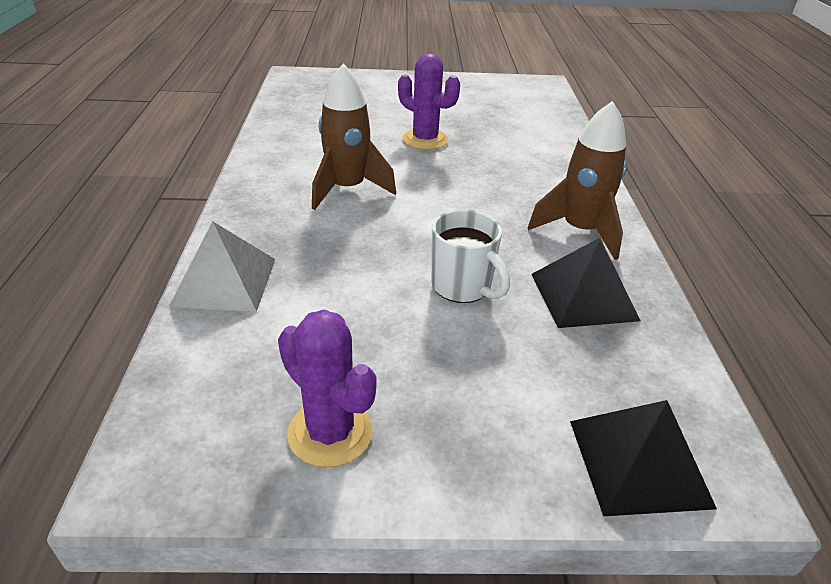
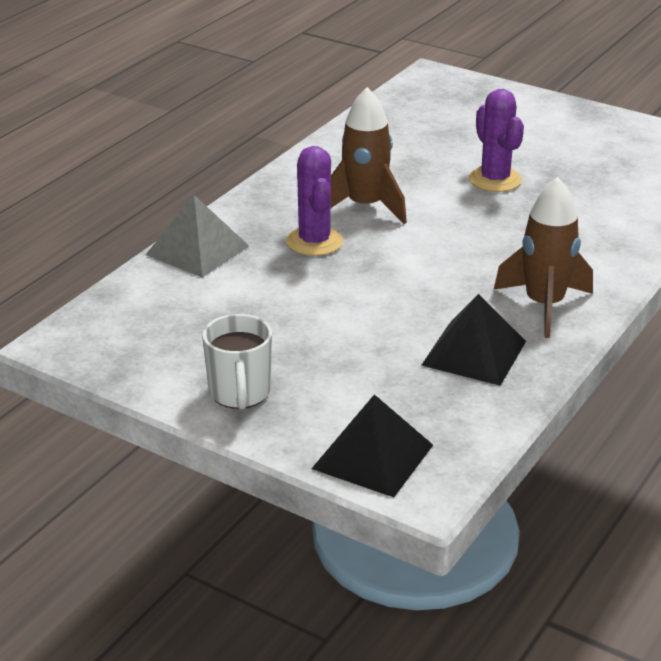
camera: 35 degrees right, 5 degrees down
(330, 432) = (184, 363): purple cactus -> purple cactus (314, 242)
(462, 287) = (377, 312): white mug -> white mug (240, 393)

